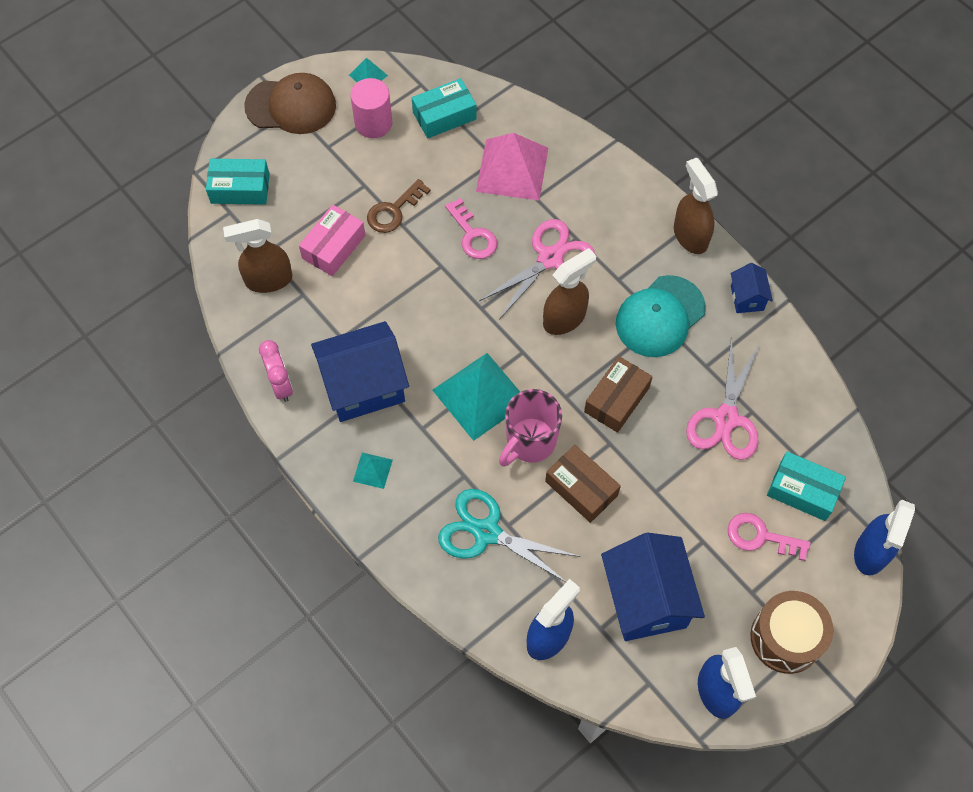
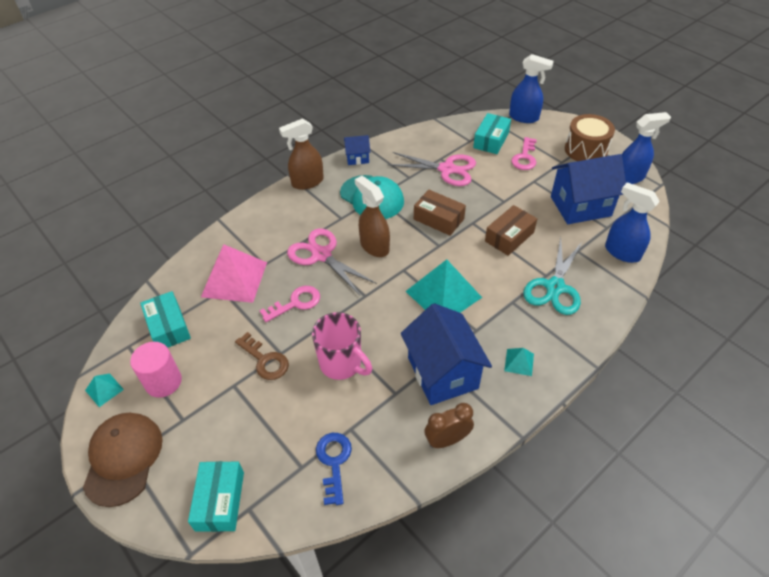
camera: 90 degrees left, 15 degrees down
(268, 280) = (334, 462): brown spray bottle -> blue key
(281, 385) = (447, 440): pink clock -> brown clock
(333, 247) = (299, 406): pink box -> none
(529, 442) = (478, 264): pink mug -> pink mug (342, 364)

